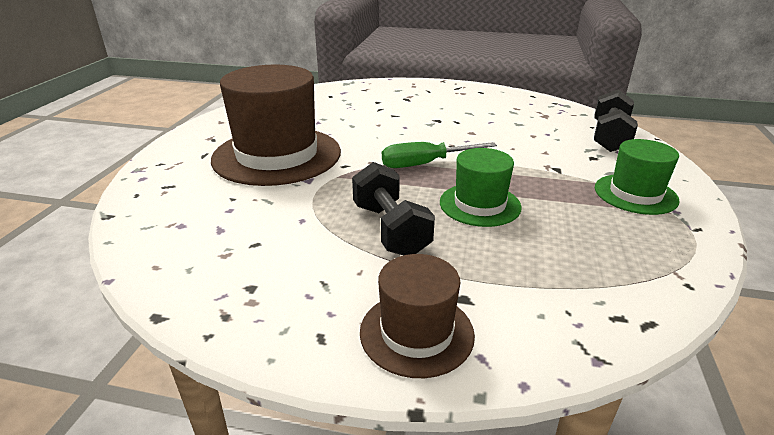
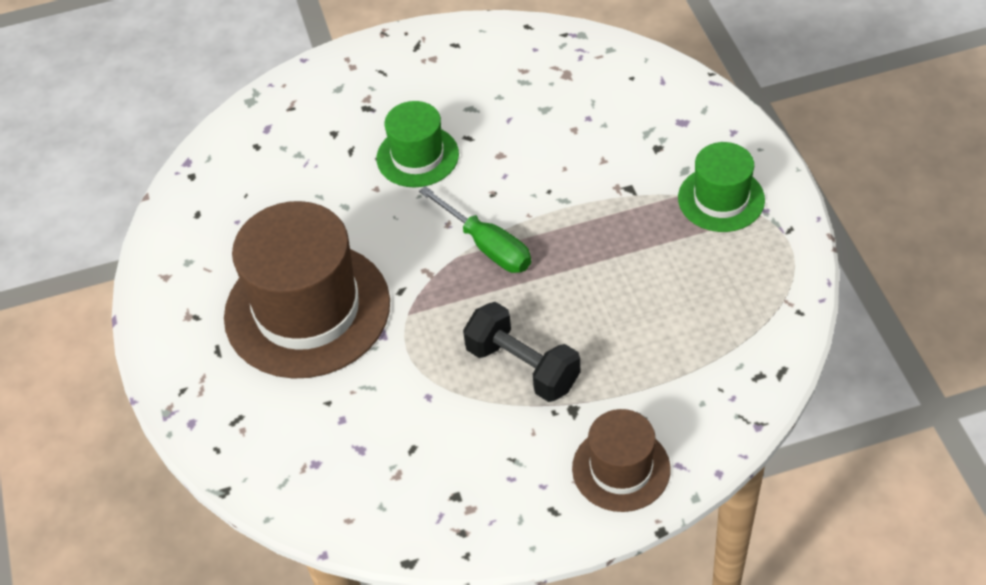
camera: 25 degrees left, 20 degrees up
(425, 164) = (487, 246): green screwdriver -> green screwdriver turned 90 degrees counterclockwise
(480, 204) = (583, 288): green hat -> green hat (417, 156)
(609, 137) = (659, 95): black dumbbell -> none

